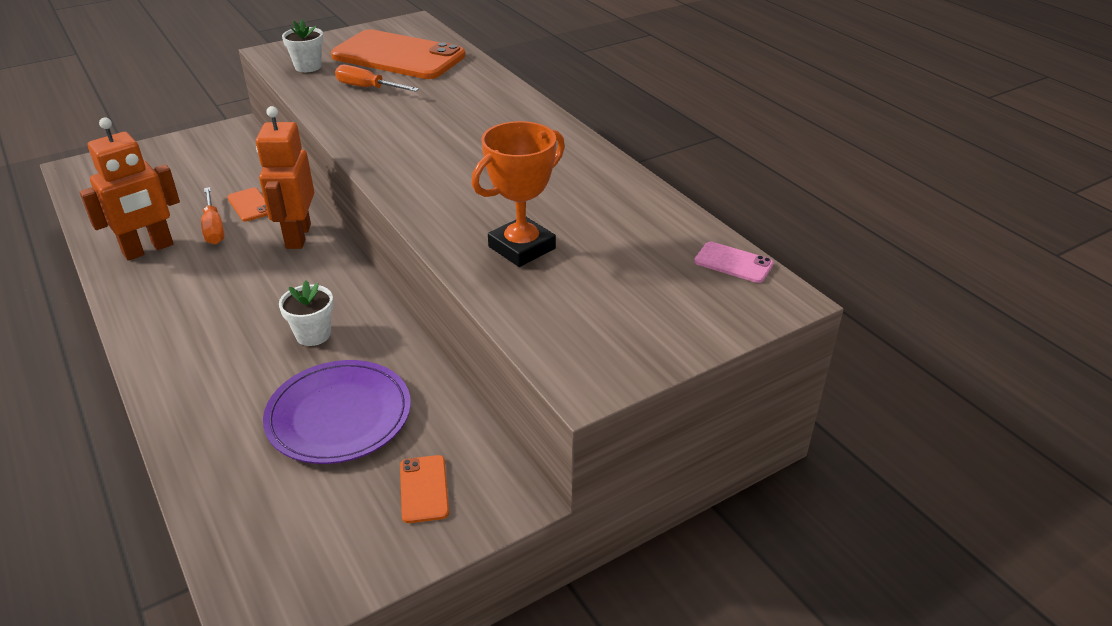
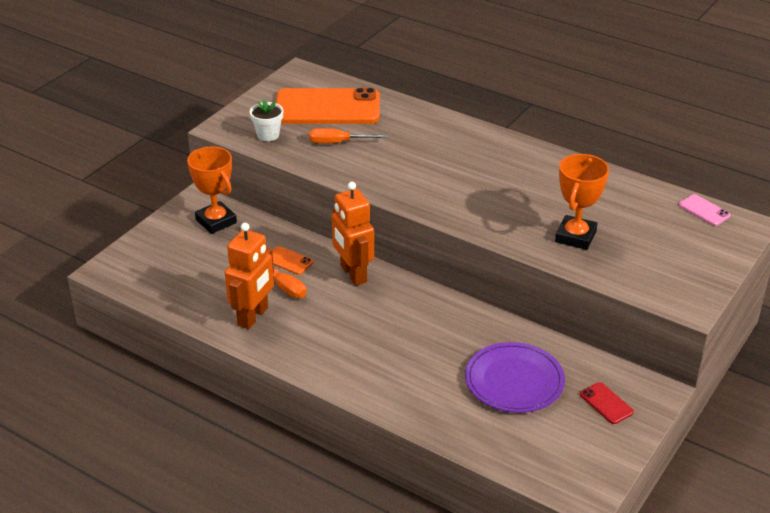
camera: 25 degrees left, 0 degrees up
(228, 151) = (216, 221): none -> orange trophy
(313, 334) = (442, 338): white flower pot -> none
(424, 489) = (606, 403): orange phone -> red phone
(733, 263) = (704, 210): pink phone -> pink phone turned 45 degrees clockwise

